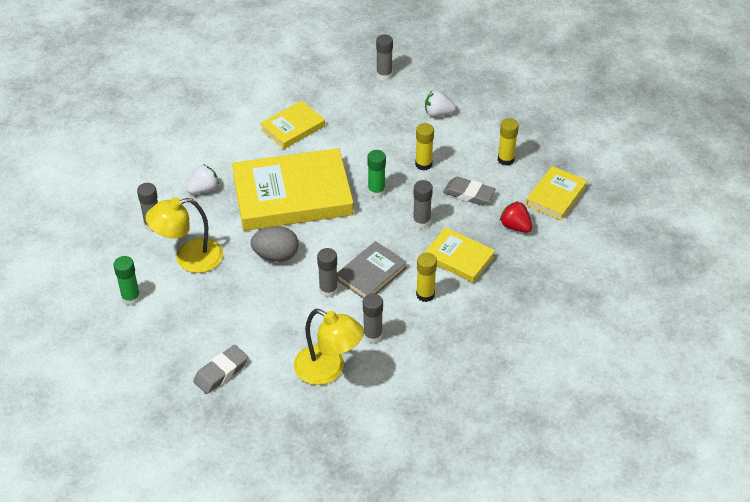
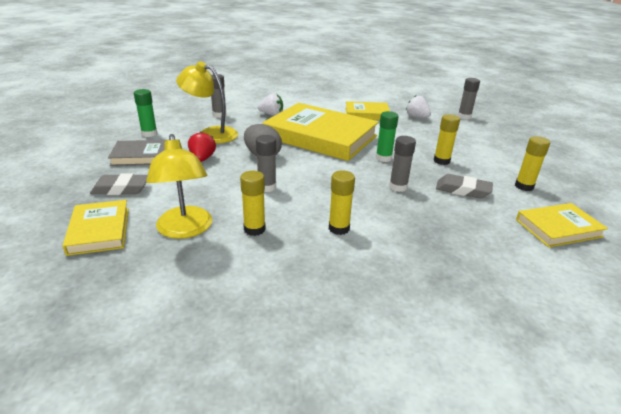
camera: 40 degrees right, 15 degrees down
(371, 274) = (313, 194): grey book -> grey book (142, 156)
(372, 335) = (254, 229): grey glue stick -> yellow glue stick
(438, 113) = (486, 144): white strawberry -> white strawberry (417, 117)
(459, 258) = (403, 221): yellow book -> yellow book (99, 230)
(468, 194) = (462, 190): grey eraser -> grey eraser turned 45 degrees counterclockwise
(515, 226) = (488, 228): red strawberry -> red strawberry (202, 159)

